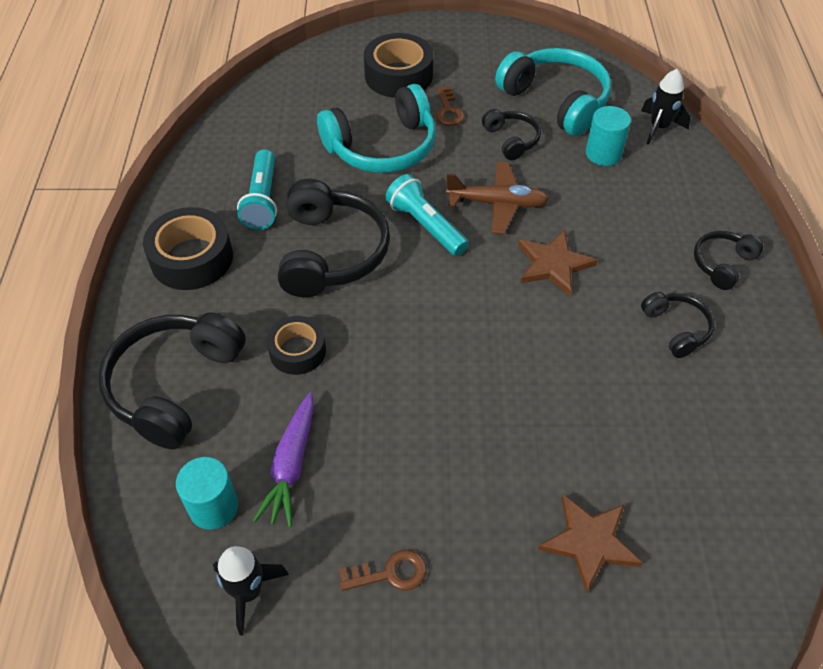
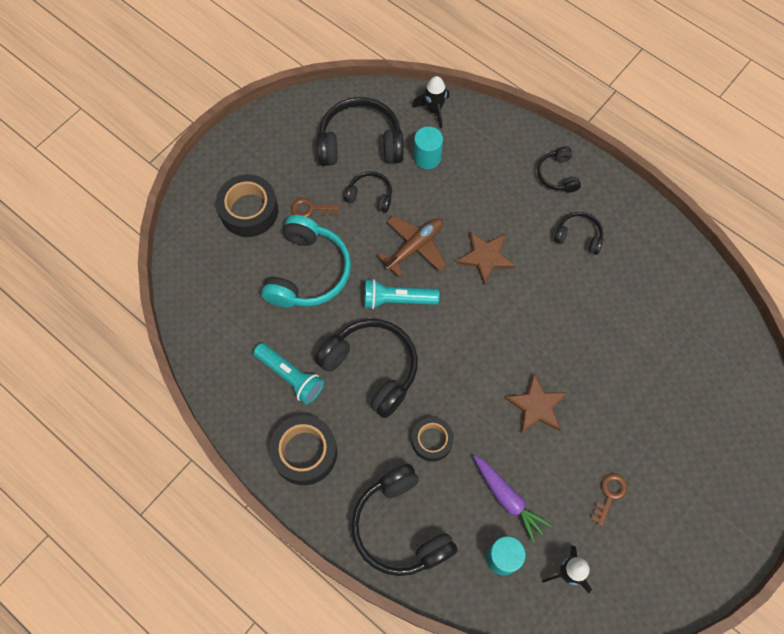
camera: 50 degrees left, 15 degrees up
(448, 111) = (311, 209): brown key -> brown key turned 150 degrees clockwise
(556, 101) = (360, 143): turquoise headphones -> black headphones
(589, 542) = (663, 388): brown star -> brown star (536, 406)

